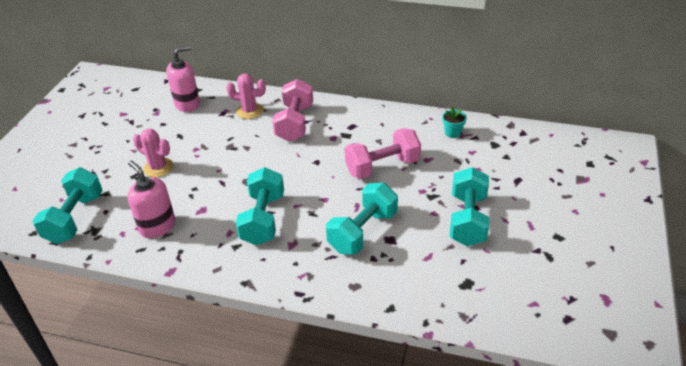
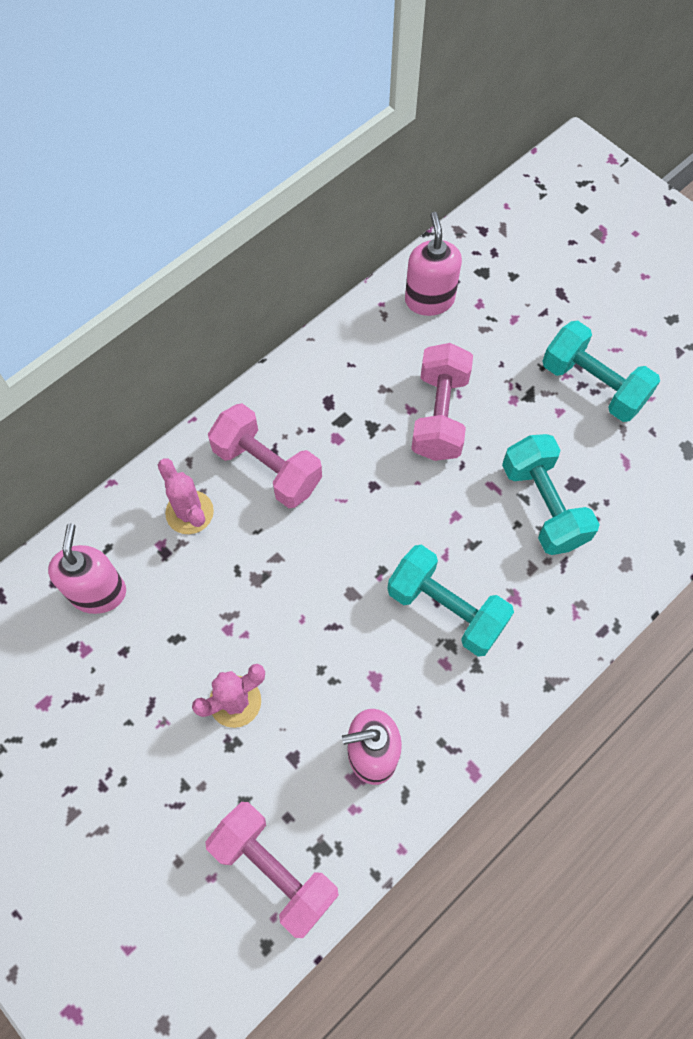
camera: 60 degrees left, 25 degrees up
(75, 218) = (274, 870): turquoise dumbbell -> pink dumbbell
(249, 111) = (189, 512): pink cactus -> pink cactus turned 75 degrees counterclockwise
(452, 133) = (429, 300): turquoise flower pot -> pink soap dispenser

